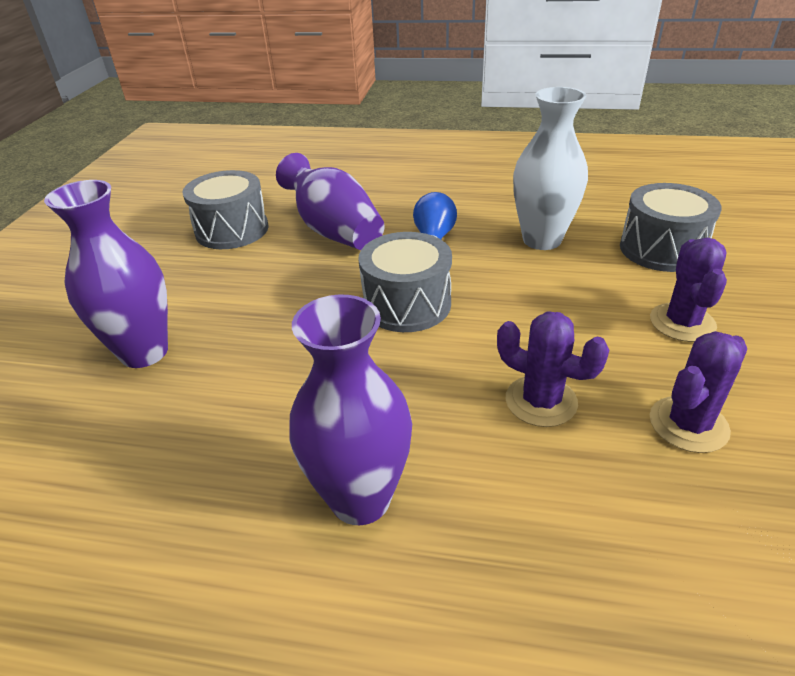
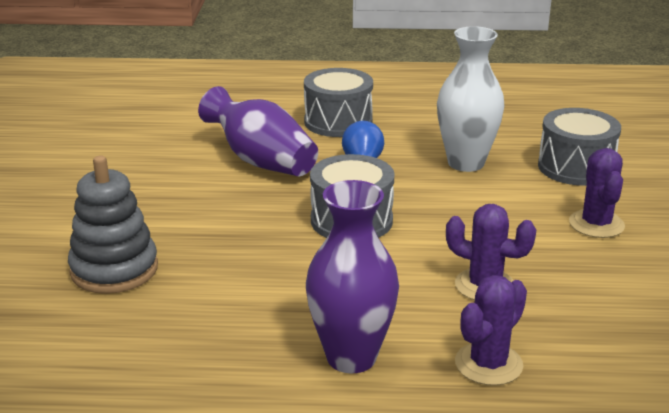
camera: 10 degrees left, 10 degrees down
(144, 352) = (114, 269): purple vase -> grey stacking toy
(232, 230) = (154, 163): grey drum -> grey drum (338, 122)
(688, 424) = (604, 294): purple cactus -> purple cactus (488, 364)

